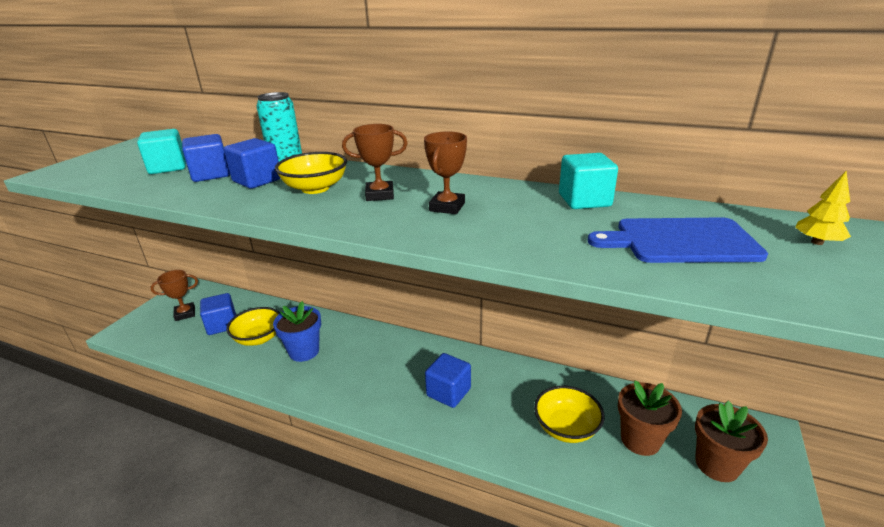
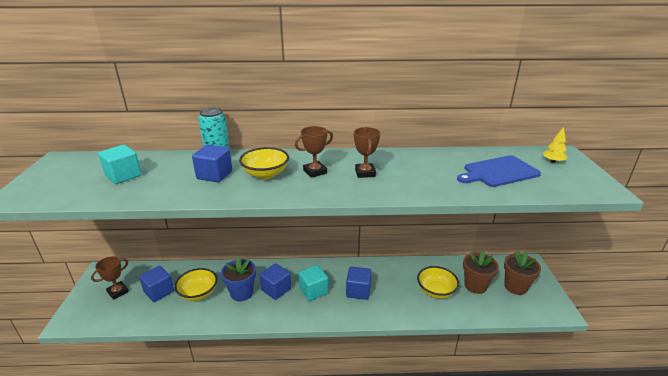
camera: 25 degrees left, 0 degrees up
(211, 174) = (170, 176): blue cube -> blue cube (276, 289)
(584, 200) = (434, 156): turquoise cube -> turquoise cube (313, 291)

